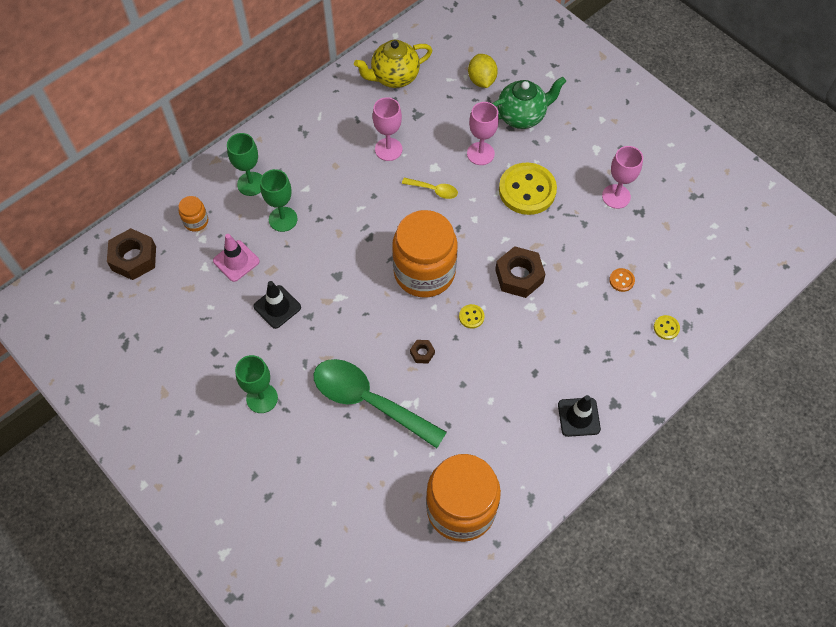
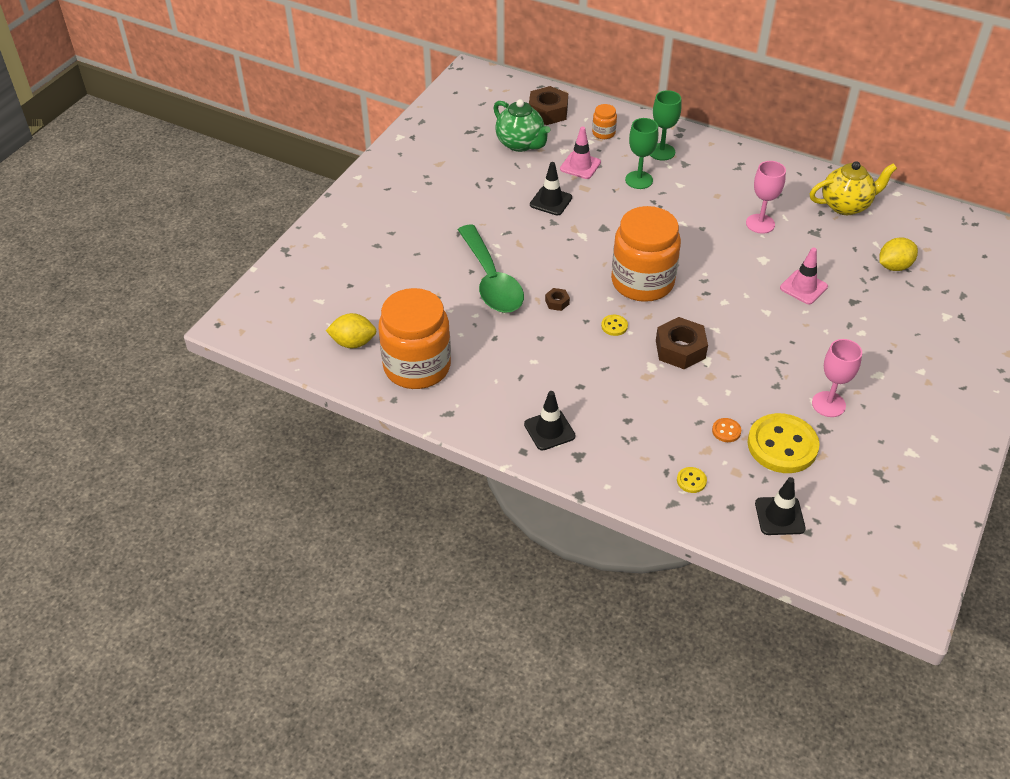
camera: 70 degrees right, 15 degrees down
(262, 398) = (461, 217): green goblet -> none
(369, 401) = (491, 280): green spoon -> green spoon turned 150 degrees clockwise
(394, 77) = (846, 205): yellow teapot -> yellow teapot turned 120 degrees clockwise
(405, 561) = (353, 342): none -> yellow lemon
(434, 190) = (736, 265): yellow spoon -> none
(480, 153) = (803, 287): pink goblet -> pink traffic cone
(522, 116) = (873, 307): green teapot -> green teapot (520, 144)
(527, 190) = (785, 332): yellow button -> yellow button (782, 445)
(717, 281) = (779, 516): none -> black traffic cone

